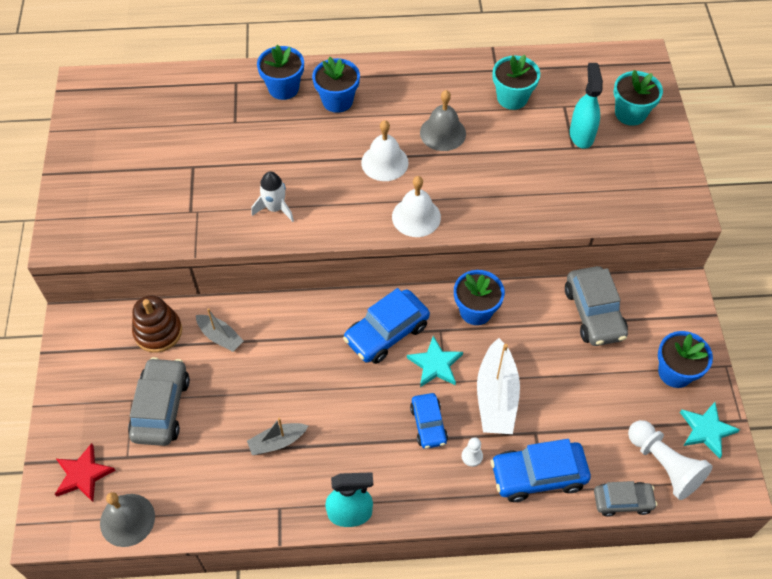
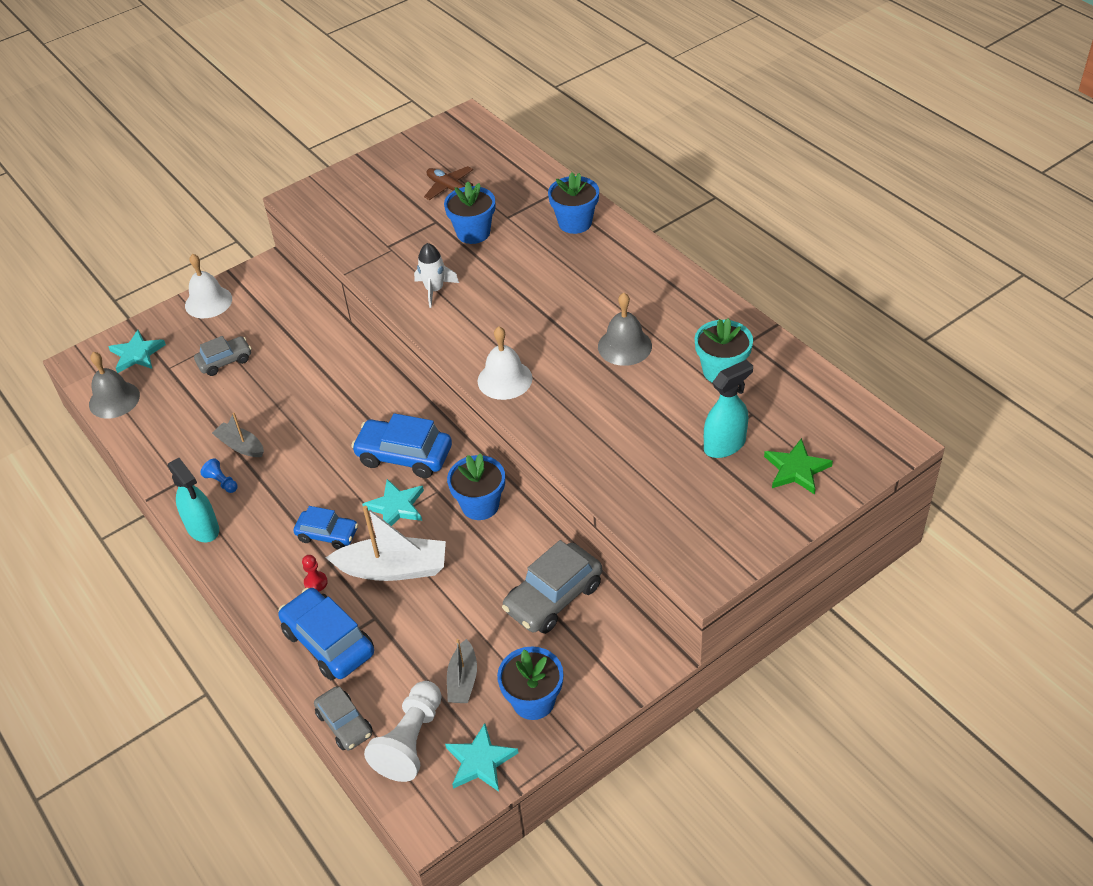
camera: 60 degrees right, 10 degrees down
(83, 475) = (137, 354): red star -> turquoise star
(158, 332) = (294, 319): brown stacking toy -> none
(161, 138) = (450, 188): none -> brown plane
(161, 408) = (225, 361): grey car -> grey car, size x0.62
(220, 337) = (317, 356): grey boat -> grey boat (463, 680)
(308, 475) = (221, 482): none -> blue pawn
(337, 101) = (594, 261): blue flower pot -> blue flower pot (473, 233)
(384, 162) = (550, 327): white bell -> white bell (208, 302)
(428, 424) = (327, 535): blue car -> blue car turned 120 degrees counterclockwise
(472, 456) = (315, 582): white pawn -> red pawn
(496, 397) = (393, 568): white boat -> white boat turned 150 degrees counterclockwise
(630, 113) = (796, 469): turquoise flower pot -> green star

